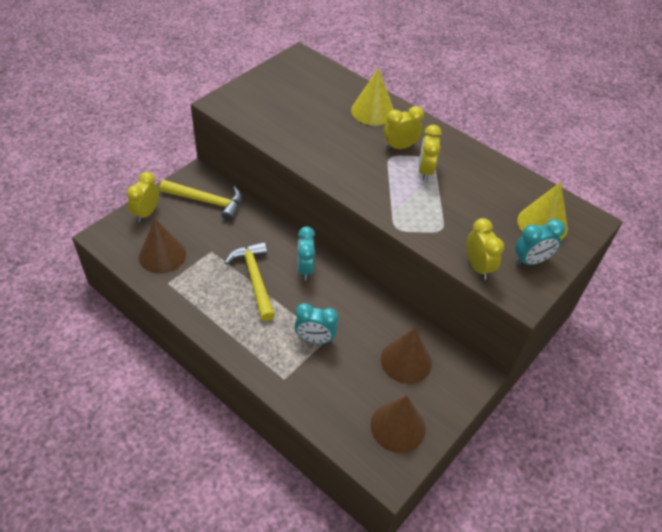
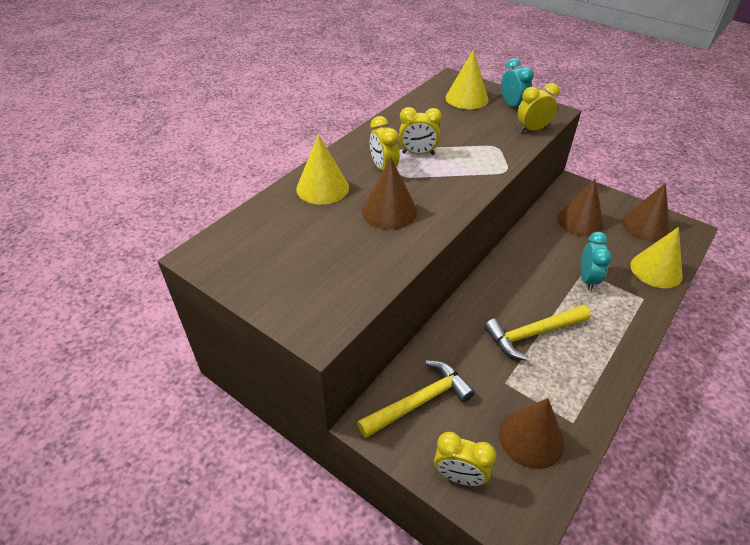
camera: 90 degrees left, 5 degrees down
(206, 201) = (419, 402): yellow hammer -> yellow hammer turned 45 degrees clockwise
(305, 269) = (502, 292): turquoise clock -> none
(323, 407) = (656, 270): none -> yellow cone
(339, 144) = (389, 211): none -> brown cone

